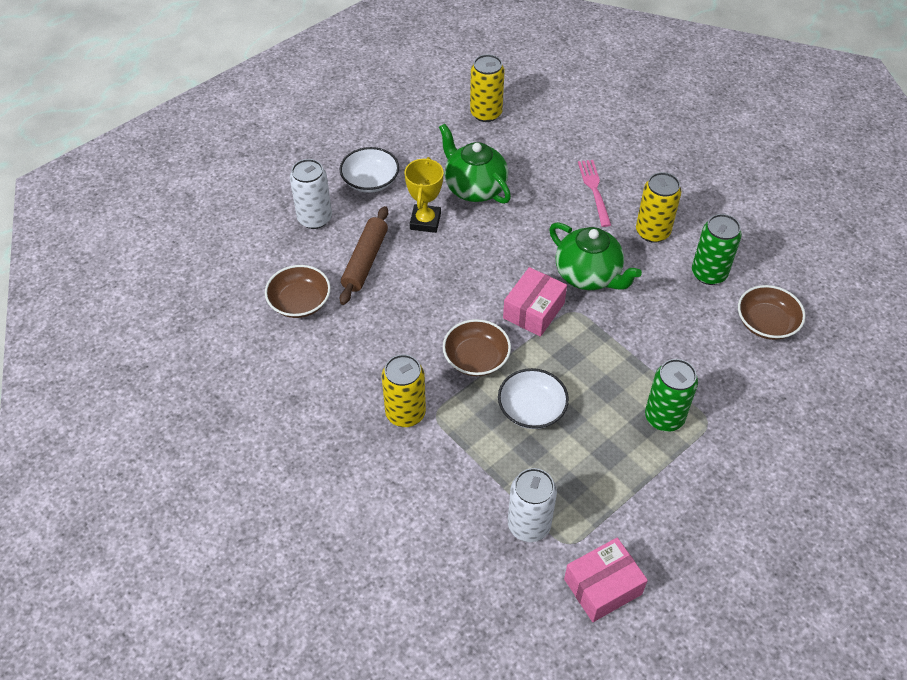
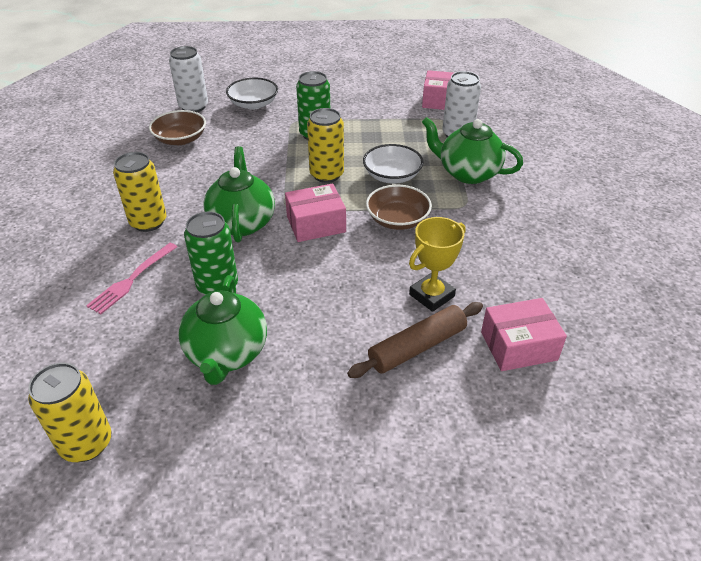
camera: 140 degrees left, 10 degrees down
(300, 302) = (518, 346): brown bowl -> pink box
(314, 218) = (433, 434): white can -> white can (193, 107)
(370, 181) = (323, 442): white bowl -> white bowl (253, 104)
(405, 413) = (487, 216): yellow can -> yellow can (326, 174)
(425, 221) = (316, 350): yellow trophy -> yellow trophy (431, 295)
(467, 463) = (467, 173): none -> green teapot
(709, 273) = (162, 178): green can -> green can (217, 286)

